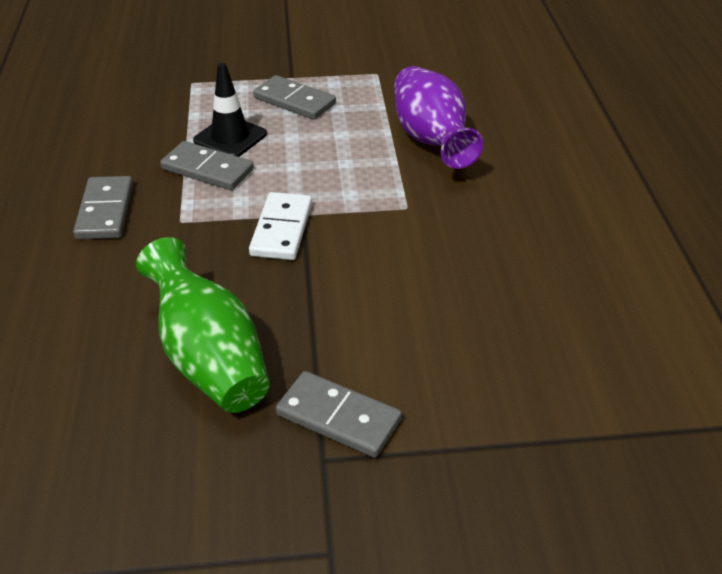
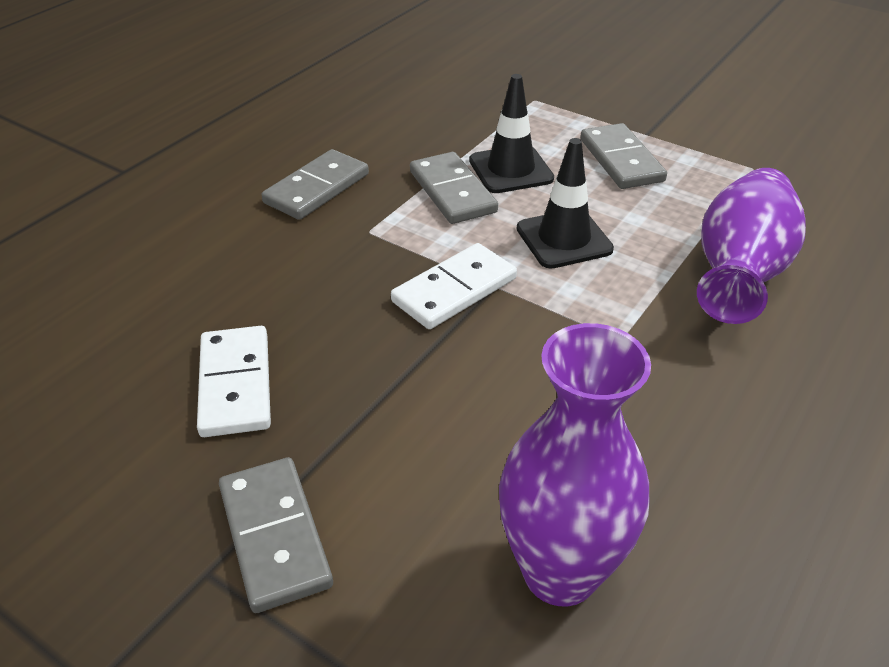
camera: 40 degrees right, 0 degrees up
(209, 357) = (236, 384): green vase -> white domino
(313, 166) = (564, 239): none -> black traffic cone
(501, 339) = (560, 572): none -> purple vase

